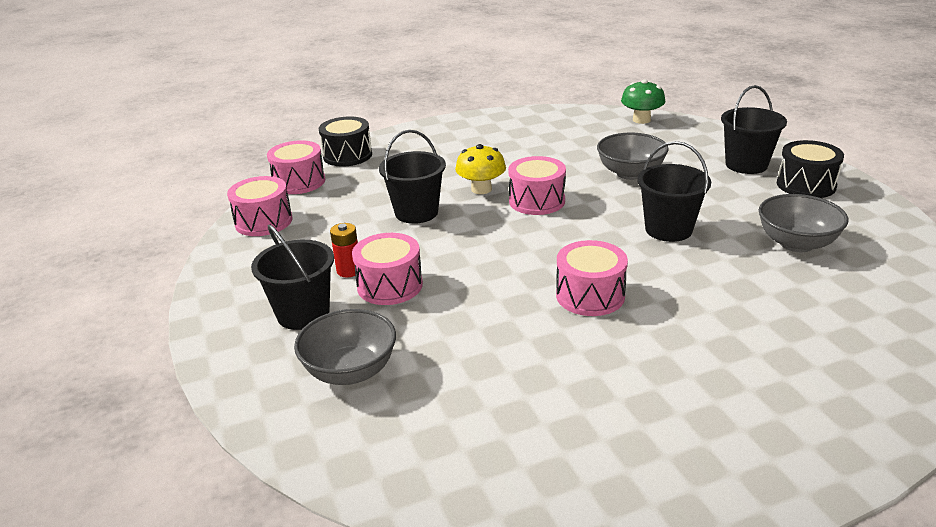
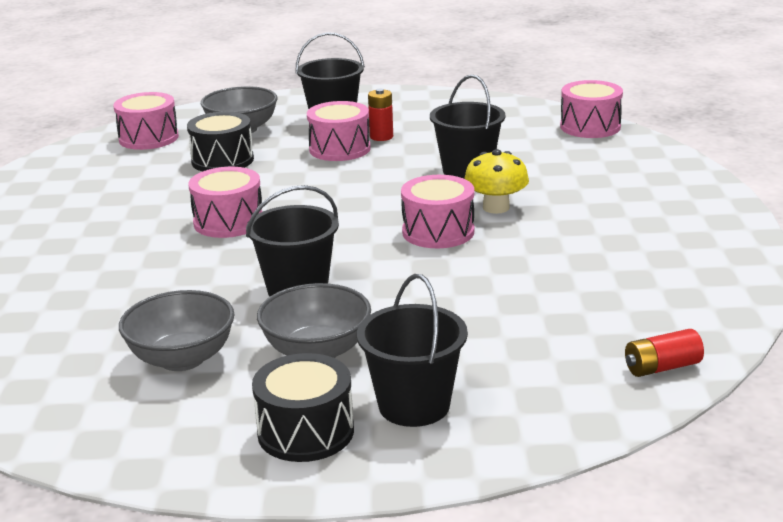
camera: 110 degrees right, 5 degrees down
(263, 221) = (508, 111): pink drum -> pink drum (148, 138)
(347, 155) = (649, 151): black drum -> black drum (222, 160)
(630, 173) = (463, 304): grey bowl -> grey bowl (317, 351)
(641, 120) = (662, 367): green mushroom -> red battery

